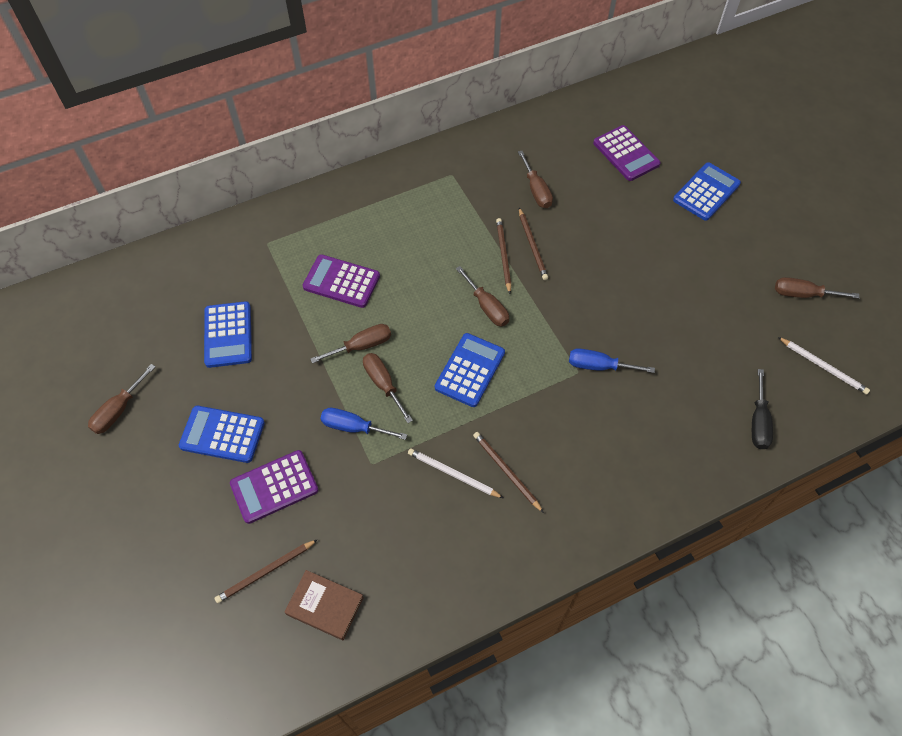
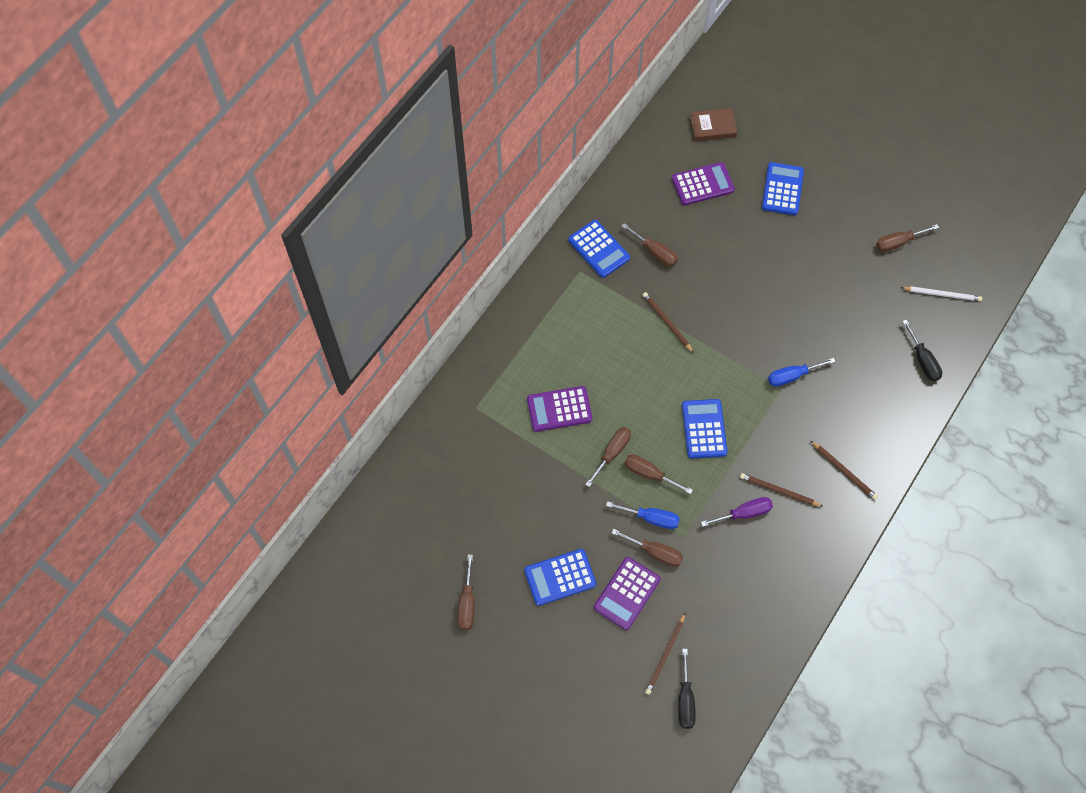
camera: 30 degrees left, 5 degrees up
(228, 335) = (504, 499): blue calculator -> blue calculator (599, 249)
(250, 632) = (685, 700): none -> black screwdriver
(325, 606) = (722, 653): brown book -> brown book (713, 126)
(353, 427) = (651, 518): blue screwdriver -> blue screwdriver turned 150 degrees counterclockwise
(453, 474) = (744, 513): white pencil -> purple screwdriver
(487, 307) = (683, 372): brown screwdriver -> brown screwdriver (655, 552)
(532, 246) = (683, 302): brown pencil -> brown pencil (844, 471)
(626, 154) = (702, 184): purple calculator -> purple calculator turned 45 degrees counterclockwise

